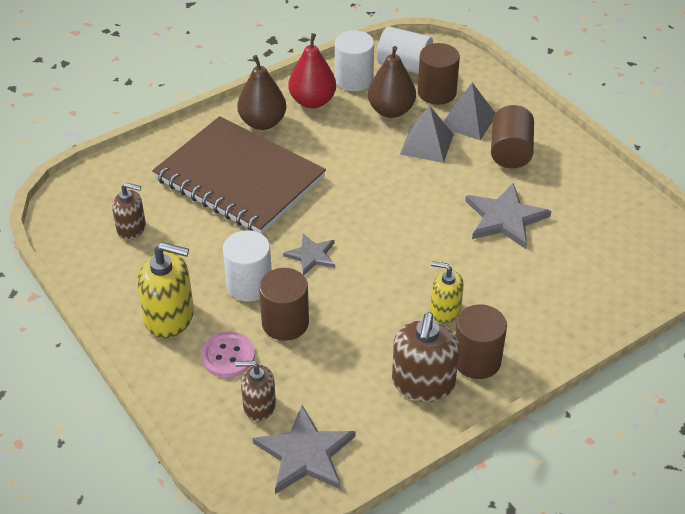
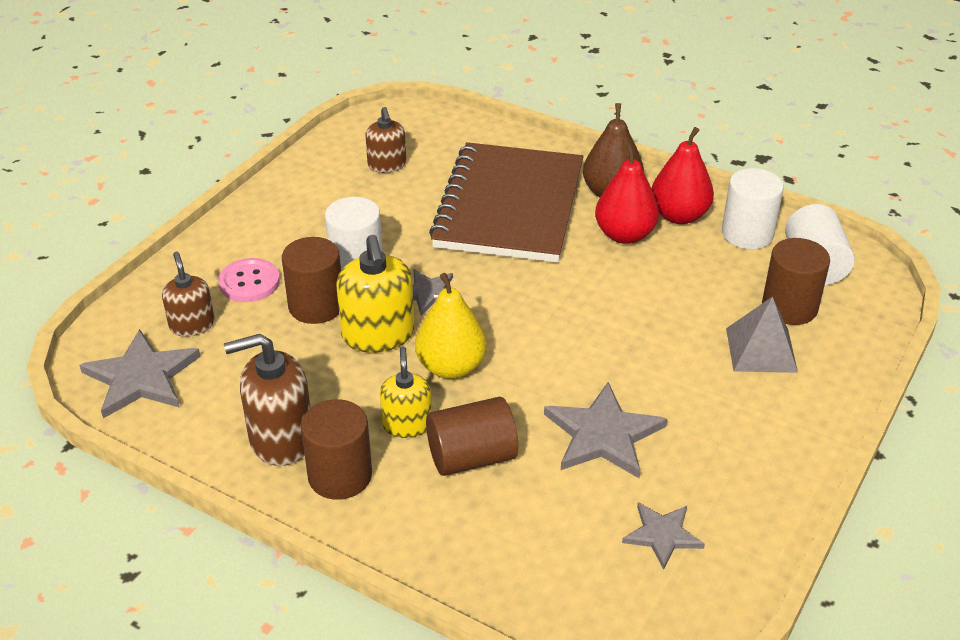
camera: 65 degrees right, 5 degrees down
(170, 317) = (282, 228): yellow soap dispenser -> yellow soap dispenser (378, 335)
(315, 134) = (624, 235): none -> red pear
(391, 110) = (719, 279): brown pear -> none
(399, 269) = (451, 367): none -> yellow pear
(427, 144) = (684, 327): grey pyramid -> none
(510, 152) = (734, 405): brown cylinder -> brown cylinder (471, 457)
(600, 224) = (662, 535): none -> grey star

